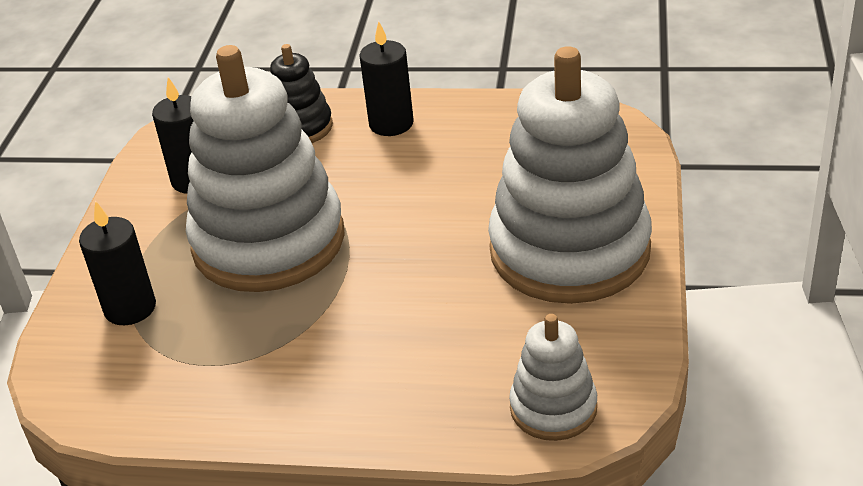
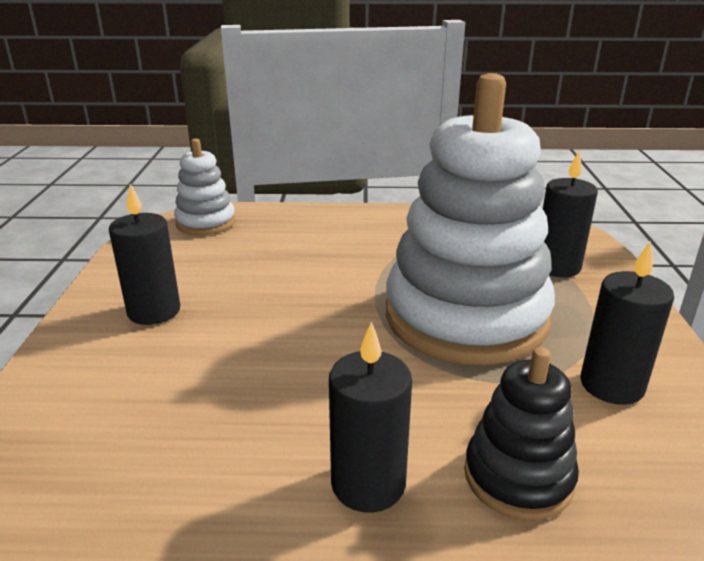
camera: 170 degrees right, 10 degrees down
(569, 250) = (154, 311): white stacking toy -> black candle

